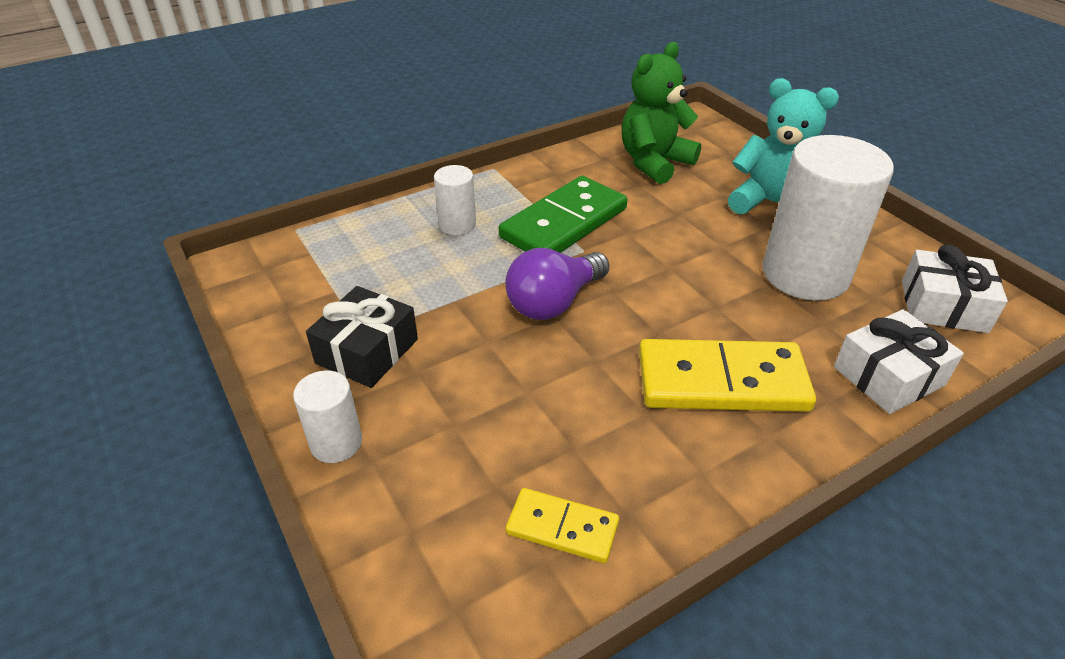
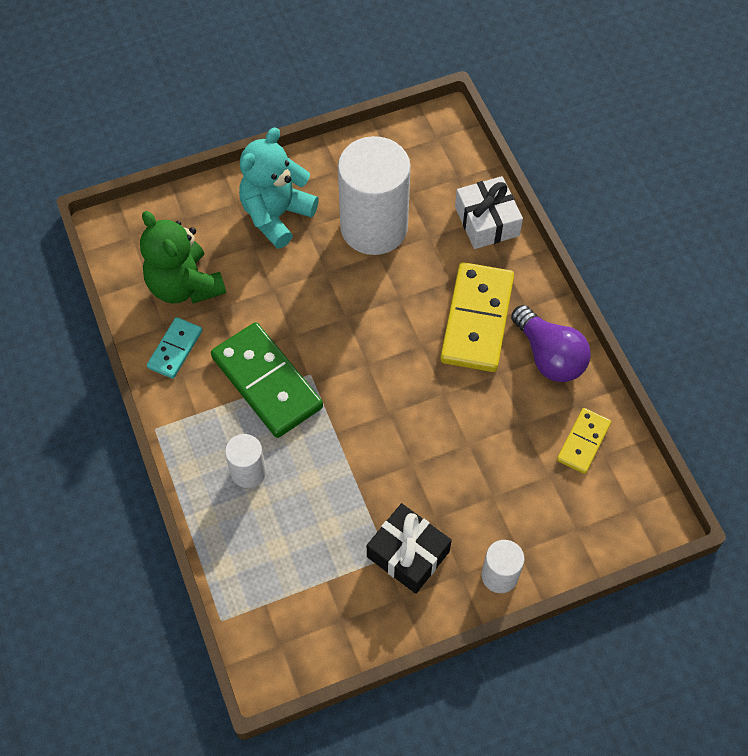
camera: 80 degrees left, 20 degrees up
(554, 302) = (374, 409): purple light bulb -> purple light bulb (549, 356)
(581, 167) = (175, 349): none -> turquoise domino
(943, 306) = (425, 158): white gift -> none

